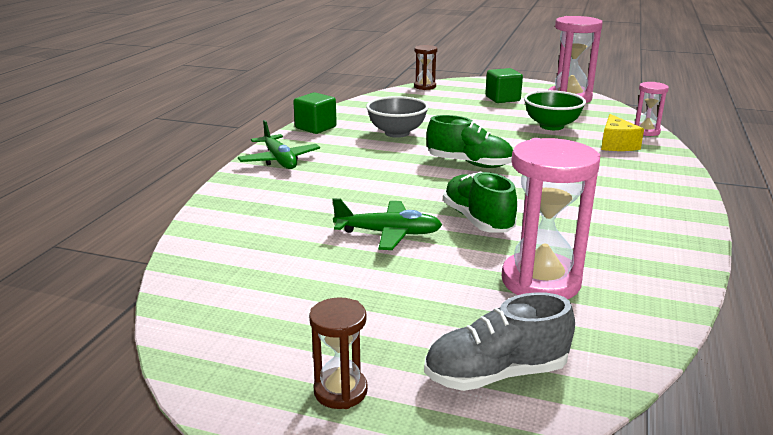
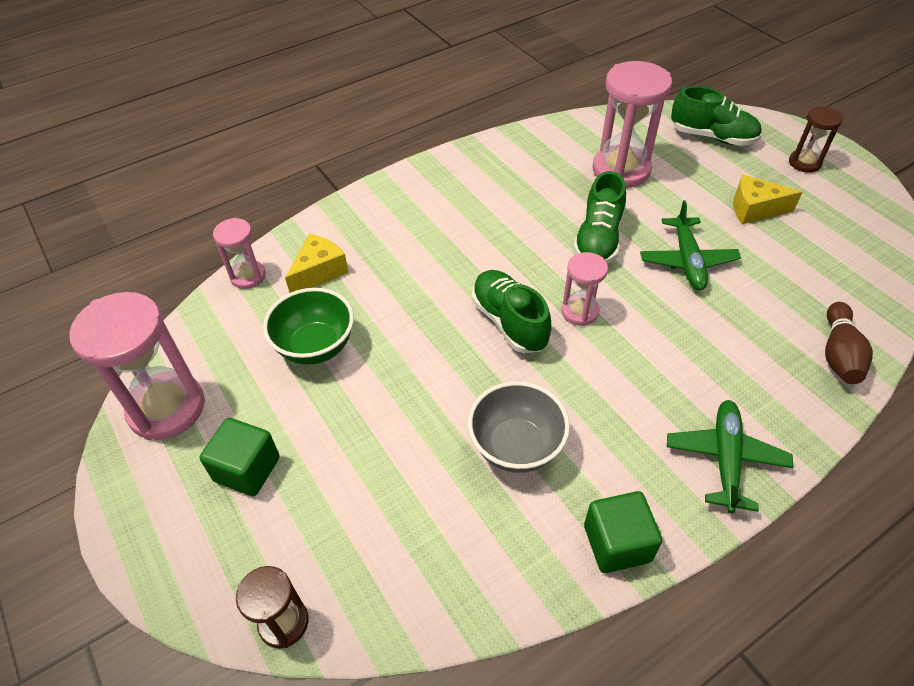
camera: 140 degrees left, 25 degrees up
(223, 222) = (838, 354): none -> brown bowling pin
(363, 300) = (754, 209): none -> yellow cheese
(389, 233) = (687, 261): green plane -> green plane turned 135 degrees counterclockwise
(433, 181) = (579, 312): none -> pink hourglass
(495, 374) = (712, 137): grey shoe -> green shoe

